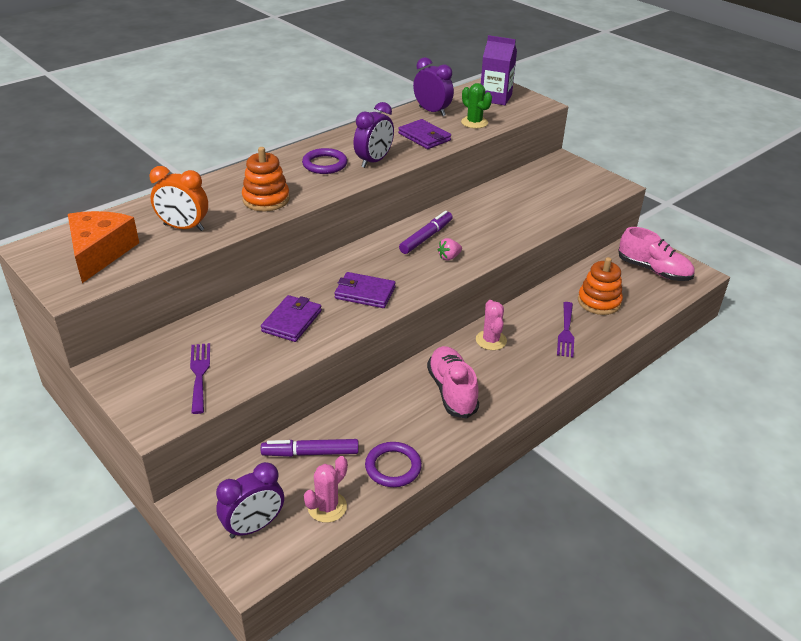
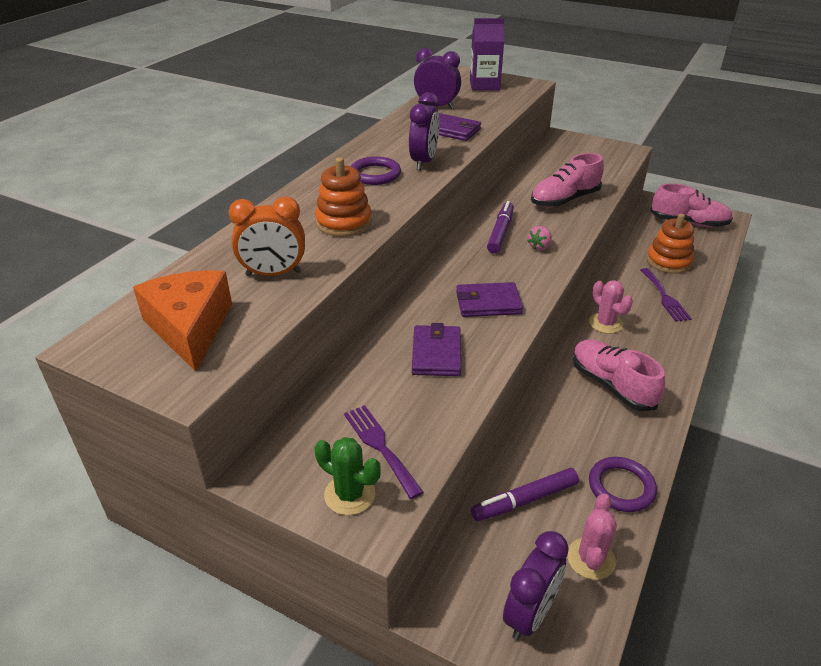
camera: 20 degrees left, 0 degrees up
(474, 122) = (487, 109): green cactus -> green cactus (350, 494)
(510, 221) = (564, 200): none -> pink shoe

